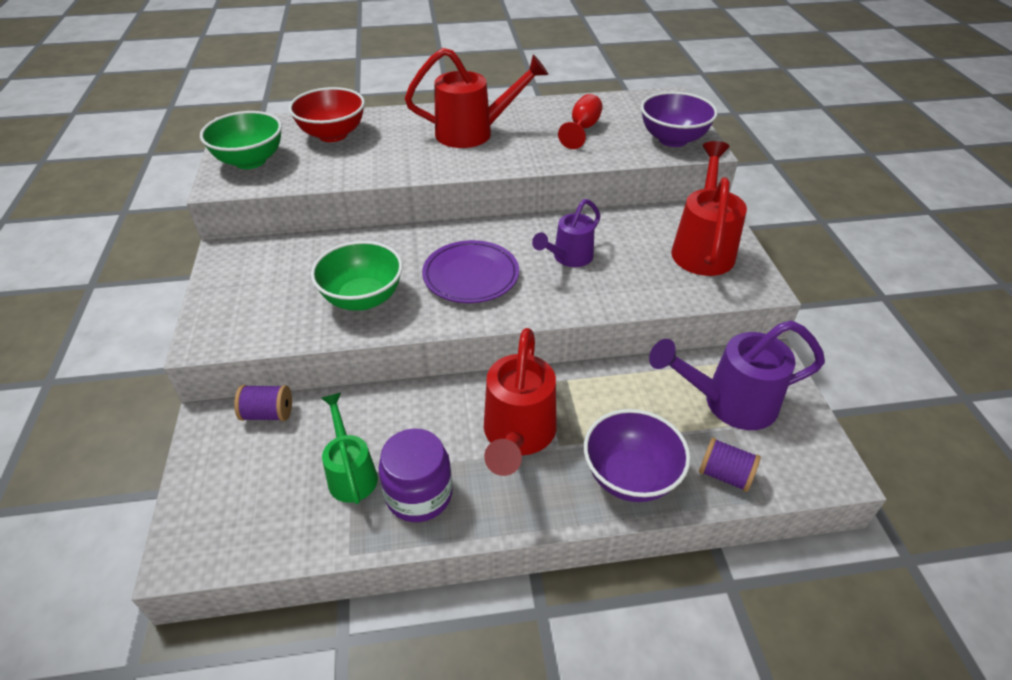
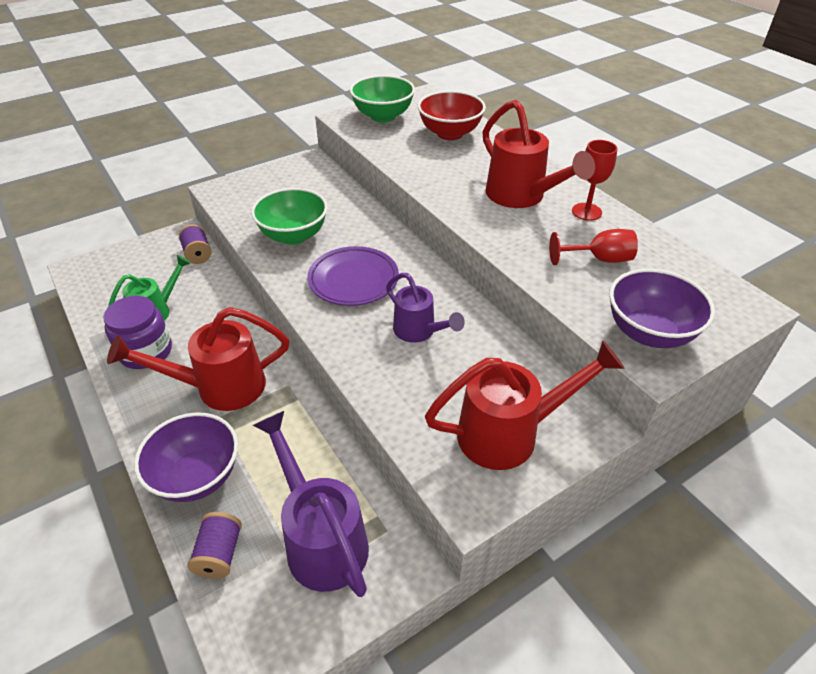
camera: 65 degrees right, 0 degrees up
(520, 113) = (586, 212): none -> red goblet
(568, 258) = (419, 331): purple watering can -> purple watering can turned 150 degrees counterclockwise

